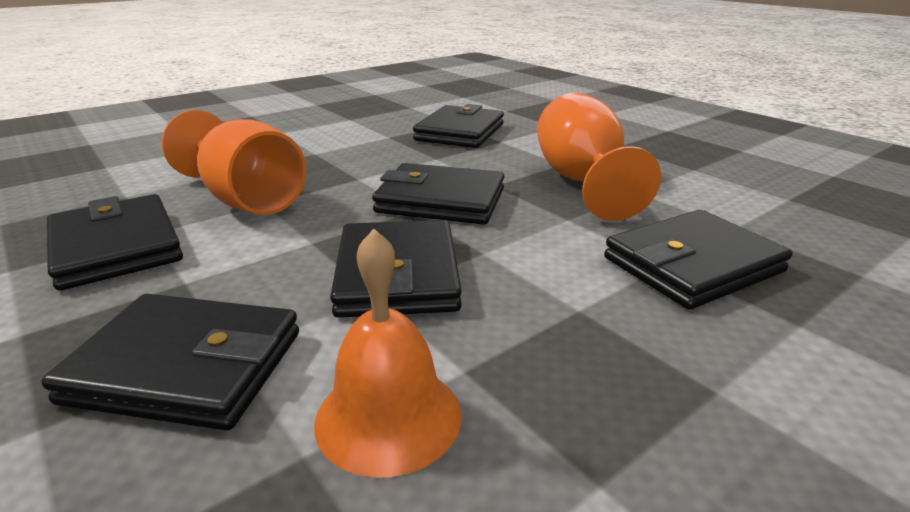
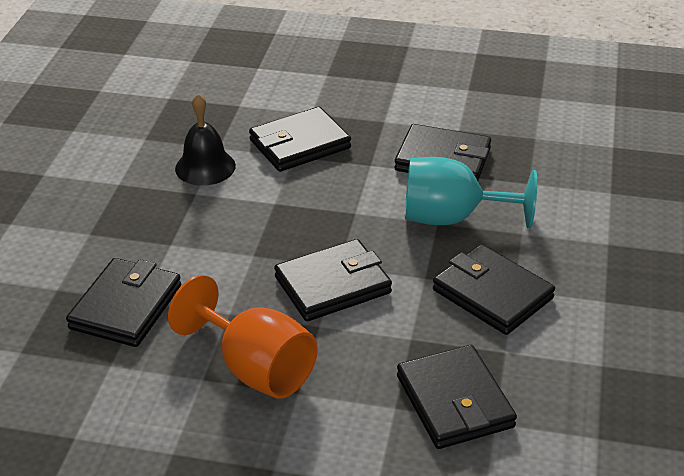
camera: 140 degrees right, 10 degrees up
(246, 200) = (452, 218): orange goblet -> turquoise goblet
(388, 416) = (205, 167): orange bell -> black bell
(397, 275) = (279, 217): black wallet -> black wallet (492, 294)

